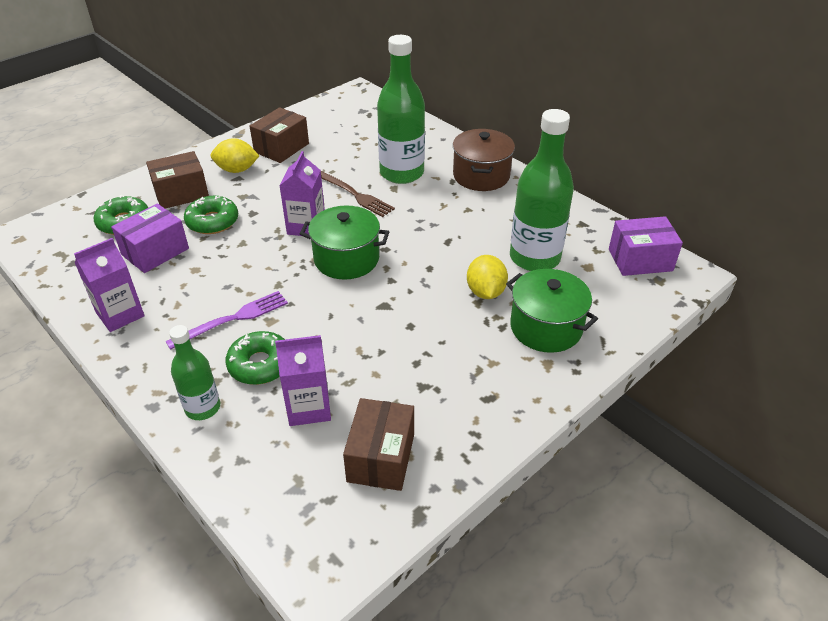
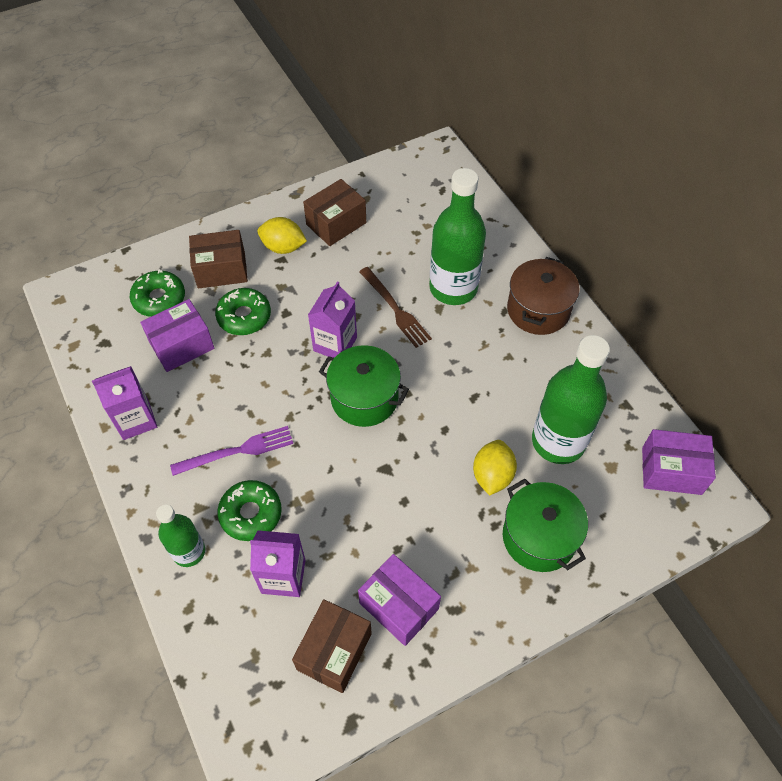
camera: 15 degrees right, 15 degrees up
(433, 406) = (399, 606): none -> purple box

